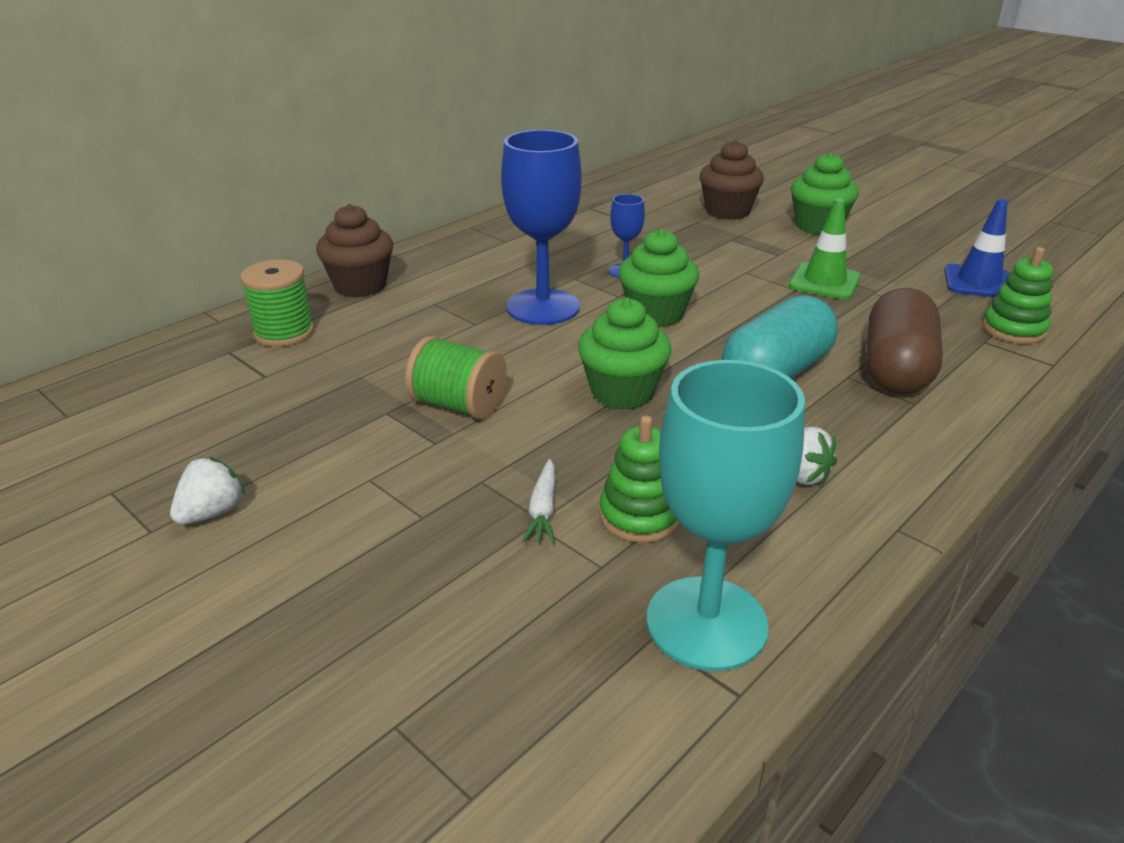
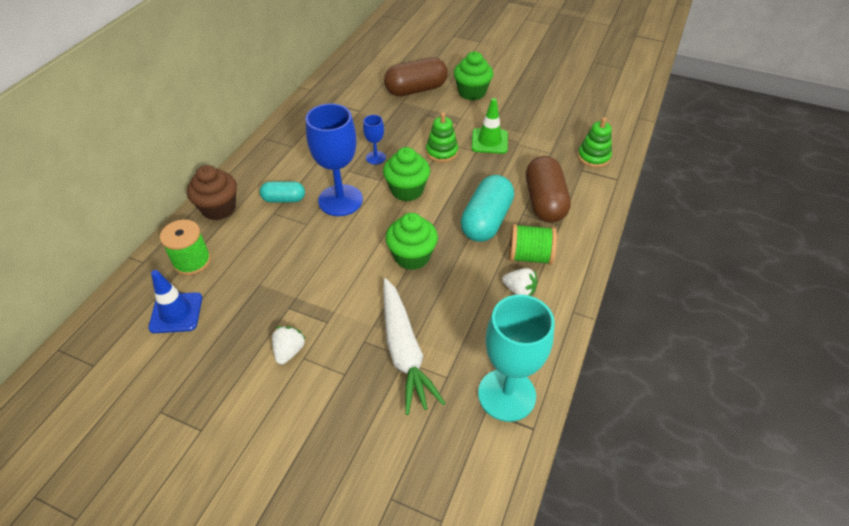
camera: 20 degrees left, 15 degrees up
(212, 513) = (229, 407): white strawberry -> white strawberry (289, 351)
(458, 405) = (327, 291): green spool -> green spool (529, 256)
(459, 292) = (284, 199): none -> turquoise capsule
(543, 510) = (404, 351): white carrot -> white carrot, size x2.33
(640, 516) = (453, 340): green stacking toy -> green stacking toy (441, 152)
(727, 211) = (416, 90): brown cupcake -> brown capsule
(978, 282) = (568, 123): blue traffic cone -> blue traffic cone (176, 313)

